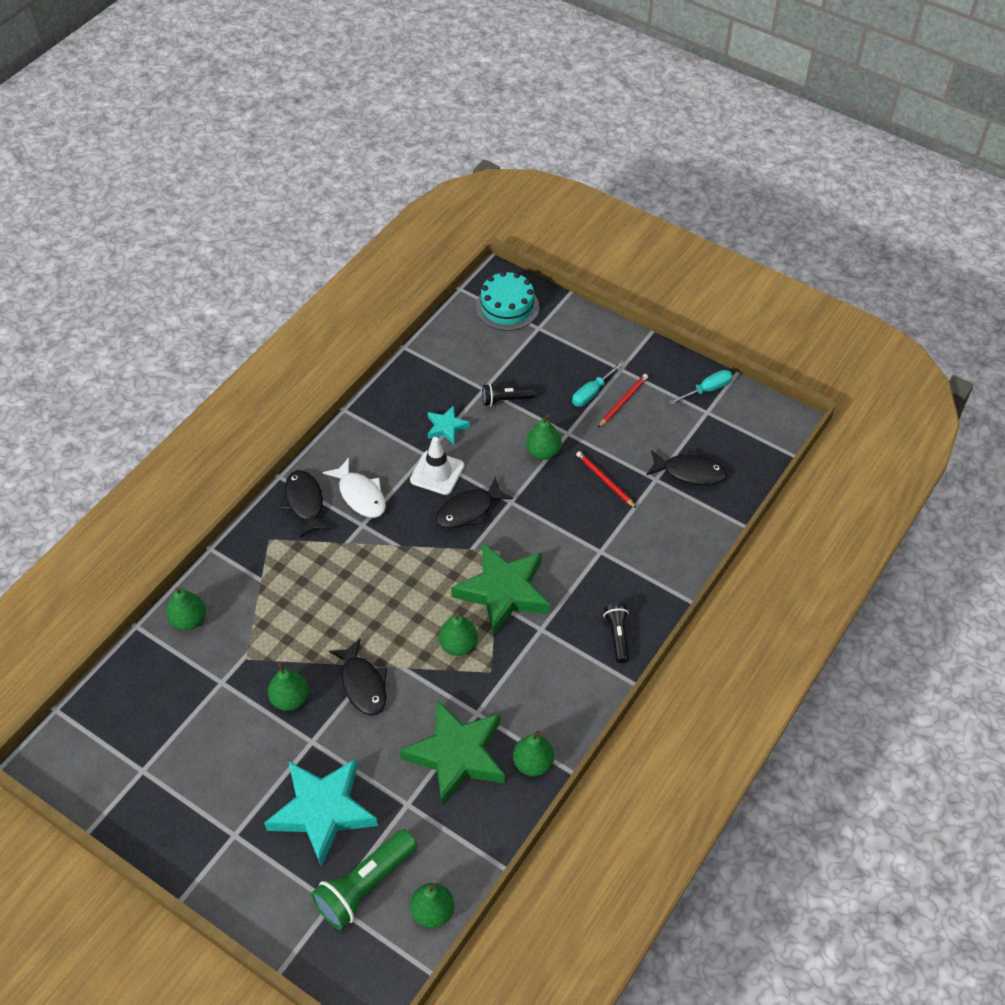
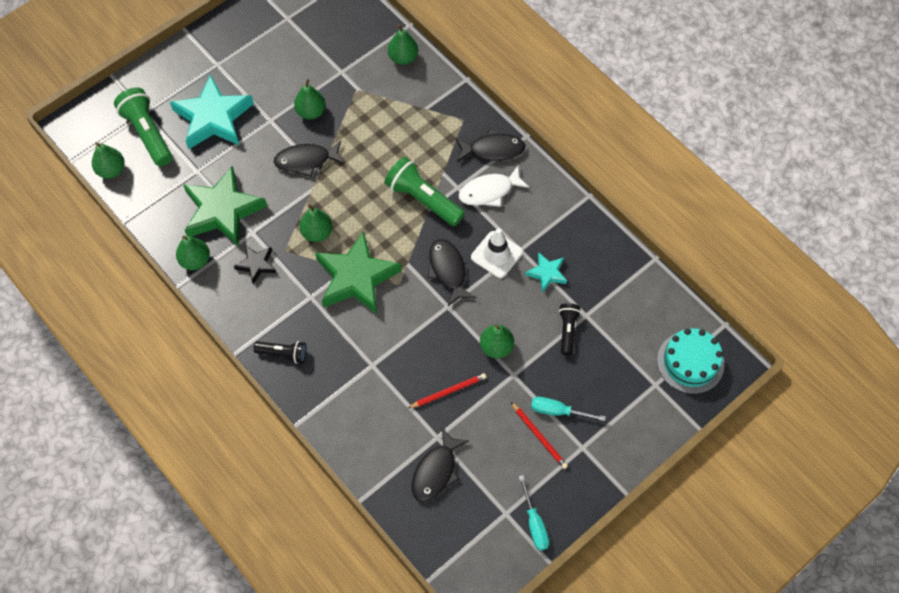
camera: 105 degrees right, 10 degrees up
(386, 553) = (423, 199): none -> green flashlight
(518, 695) = (256, 265): none -> black star
(592, 392) = (558, 411): turquoise screwdriver -> turquoise screwdriver turned 45 degrees counterclockwise

